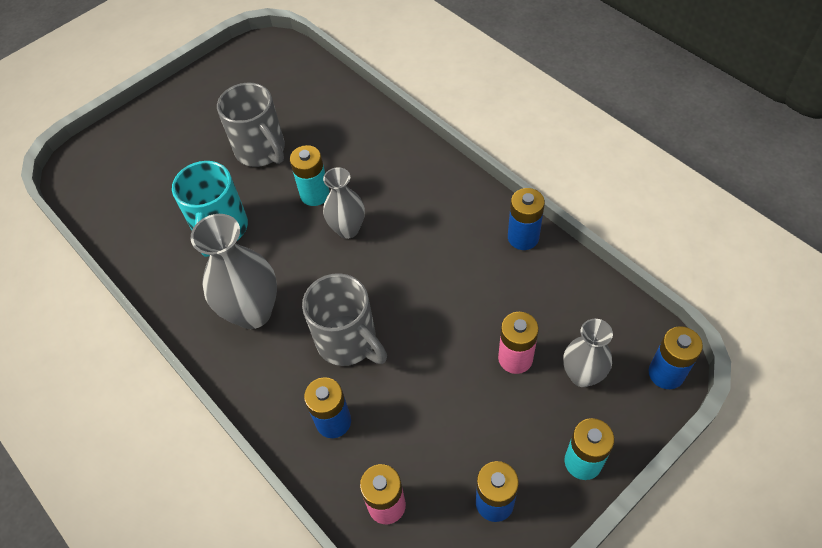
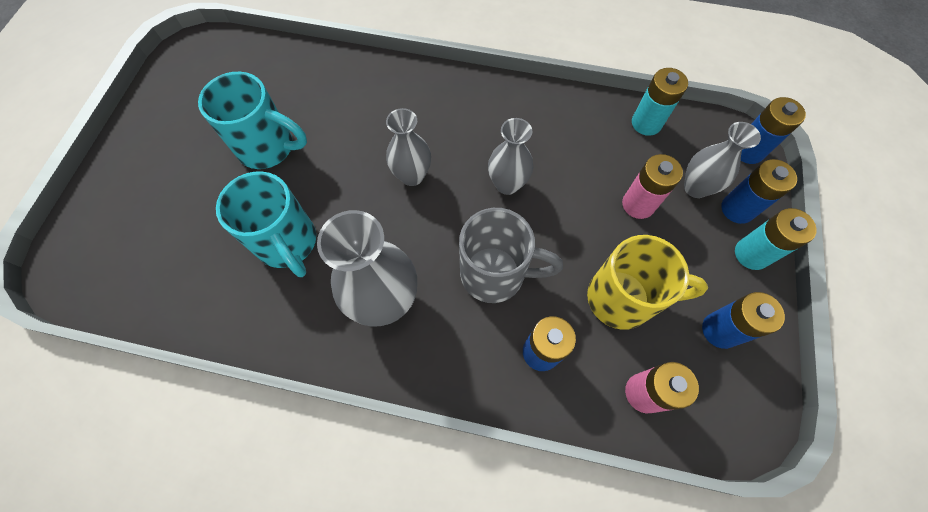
camera: 40 degrees left, 10 degrees up
(261, 151) = (269, 148): grey mug -> turquoise mug
(315, 194) = (355, 161): turquoise battery -> turquoise battery (646, 123)
(417, 278) = (507, 184): none -> grey vase
(433, 424) = (622, 299): none -> yellow mug
(523, 237) = (563, 104): blue battery -> blue battery (737, 209)

